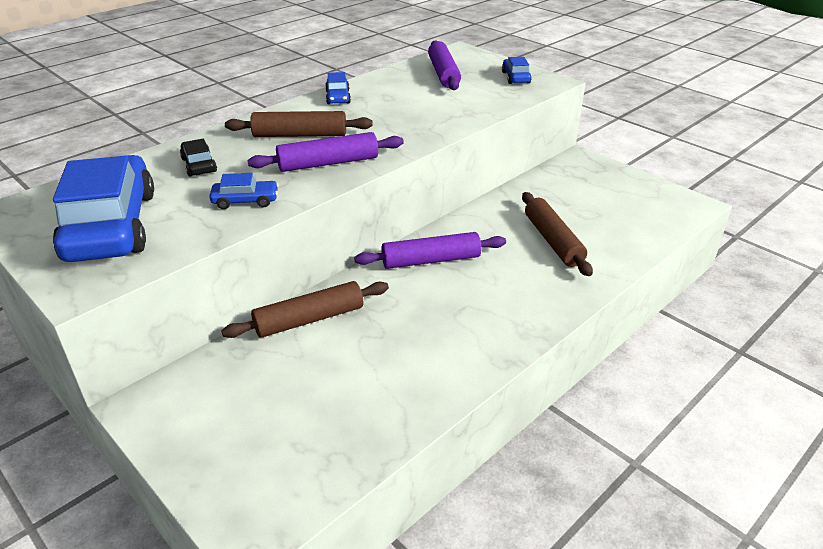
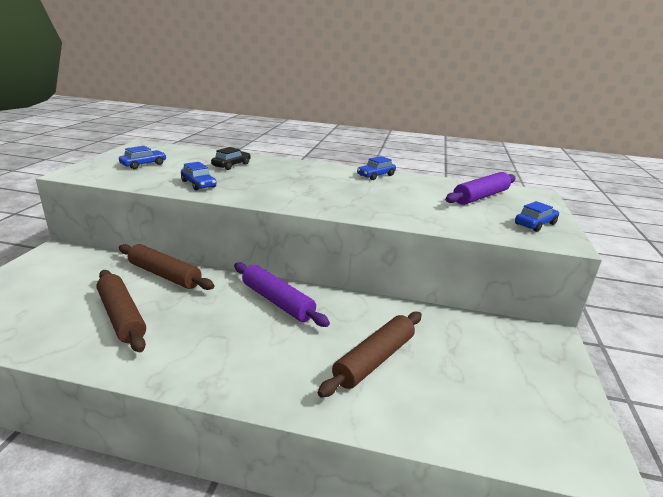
camera: 55 degrees right, 10 degrees down
(111, 226) = (143, 164): blue car -> blue car, size x0.43
(300, 135) = (303, 178): brown rolling pin -> brown rolling pin (122, 316)
(328, 163) = (274, 193): purple rolling pin -> none

